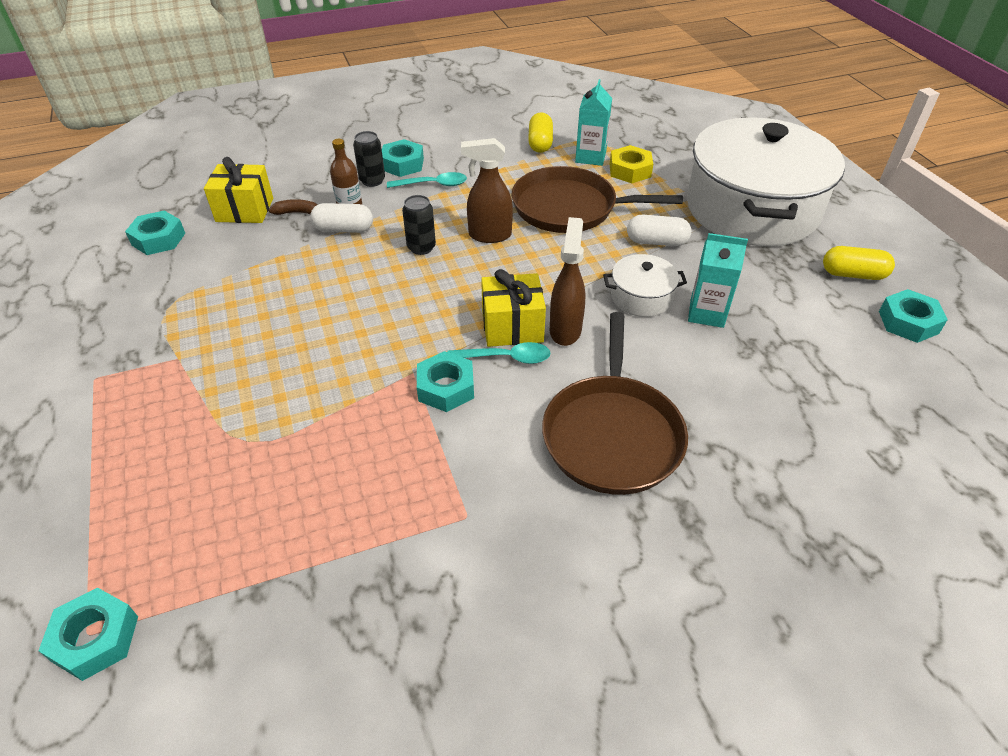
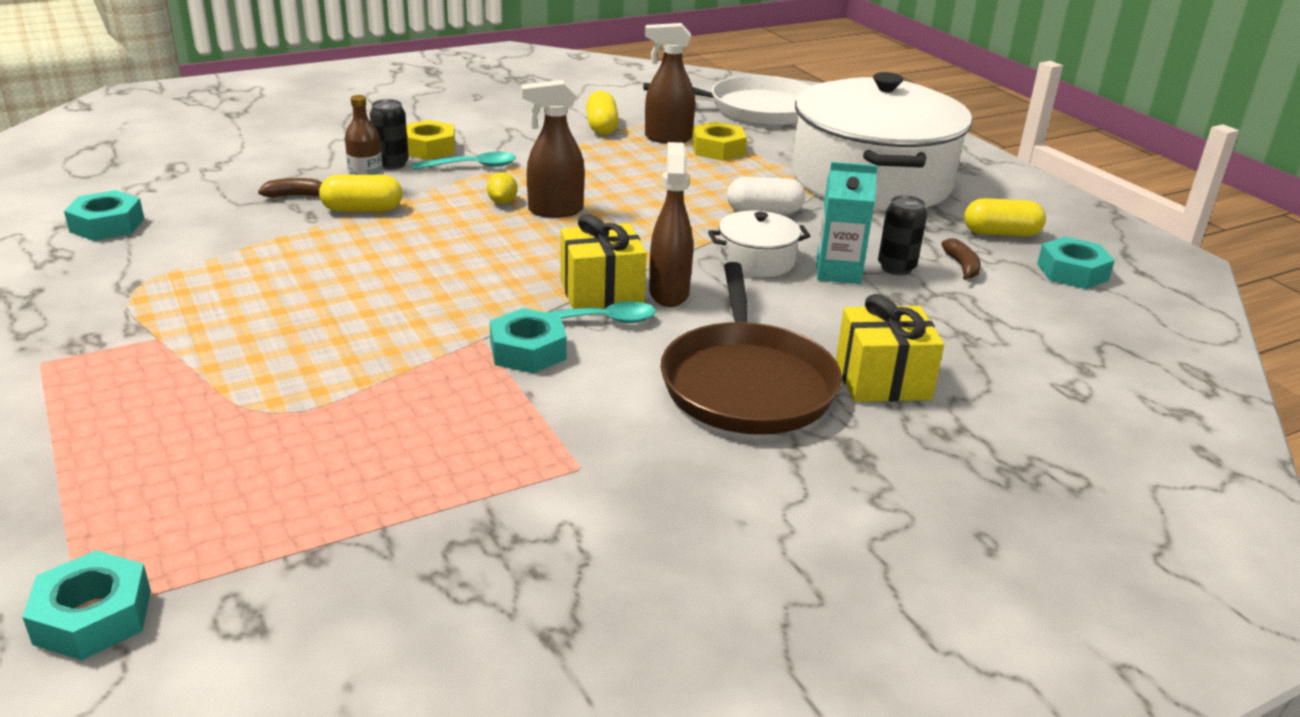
camera: 10 degrees left, 15 degrees down
(245, 210) = (223, 194): yellow gift -> yellow gift (882, 380)
(344, 229) = (362, 209): white capsule -> yellow capsule
(403, 164) = (428, 148): turquoise nut -> yellow nut
(421, 247) = (469, 224): black can -> black can (896, 268)
(450, 224) = (502, 202): none -> yellow lemon
(570, 208) = (651, 184): brown pan -> none
(590, 157) = (667, 138): turquoise carton -> brown spray bottle
(669, 125) = (757, 109): none -> white pan
(813, 311) = (962, 266): none -> brown banana

